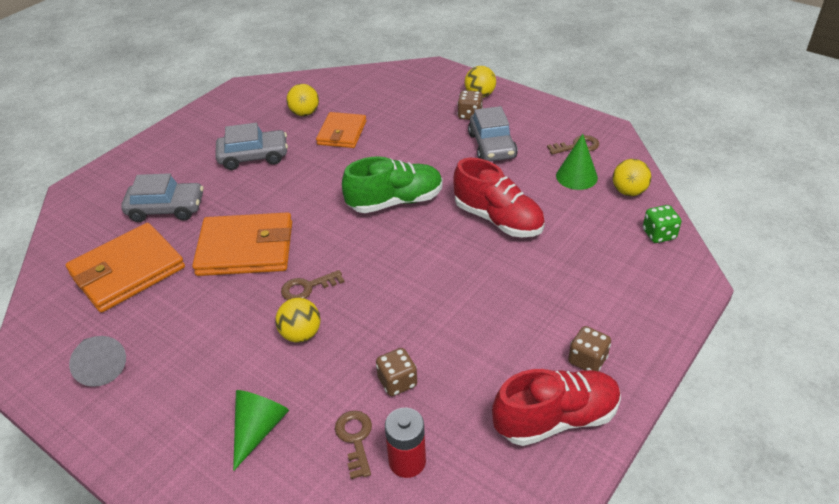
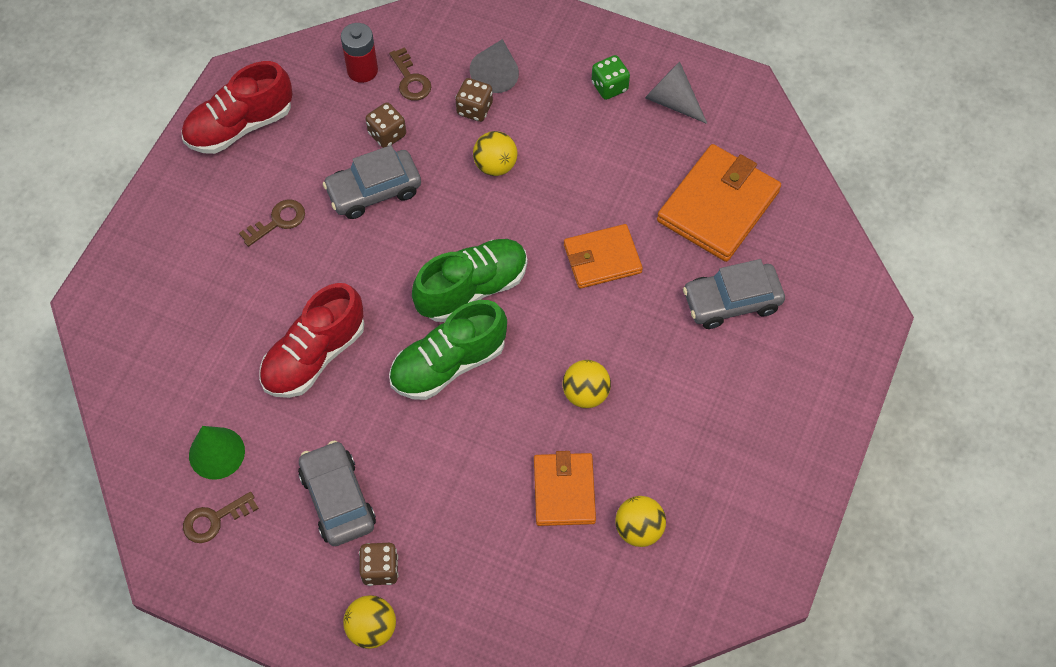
camera: 165 degrees right, 20 degrees up
(245, 249) = (602, 258): orange wallet -> orange wallet, size x0.64
(253, 157) = (669, 416): grey car -> grey car (374, 191)
(258, 429) = (496, 73): green cone -> grey cone
(307, 288) = (510, 219): brown key -> brown key (278, 221)
(360, 244) = (472, 288): none -> green shoe
(498, 219) = (314, 356): red shoe -> red shoe turned 75 degrees counterclockwise
(587, 360) = (211, 186): brown dice -> brown dice (474, 109)
(628, 192) = (149, 434): yellow ball -> yellow ball (585, 393)
(659, 234) = (120, 364): green dice -> green dice (609, 86)

